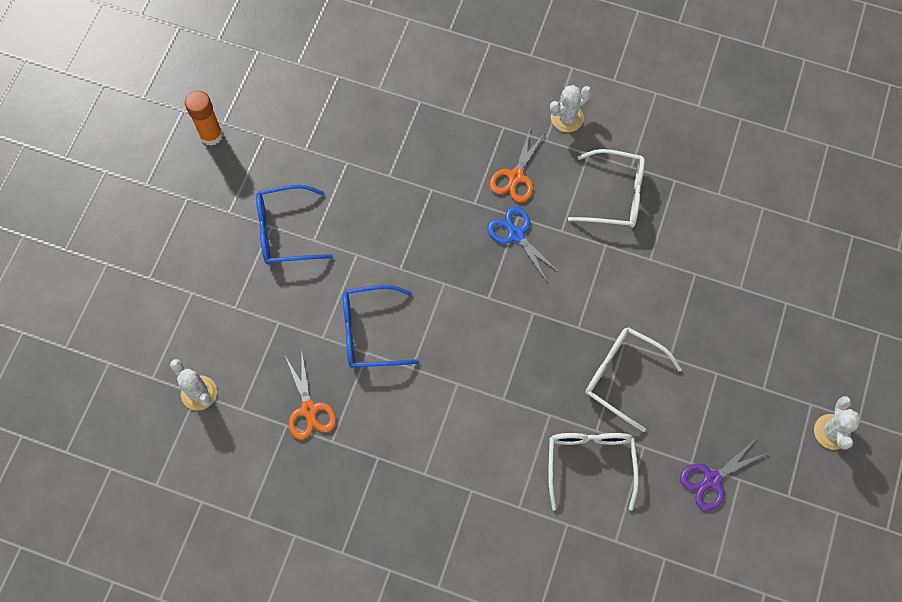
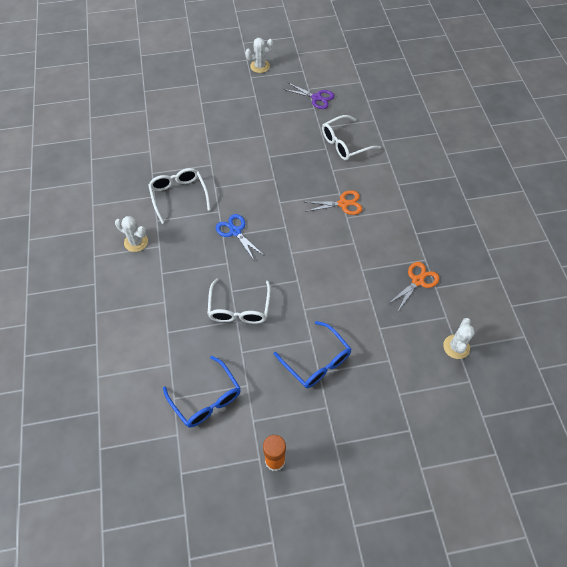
camera: 120 degrees left, 10 degrees down
(370, 332) = (349, 275): blue glasses -> blue glasses (206, 399)
(516, 176) = (195, 250): orange scissors -> orange scissors (343, 204)
(516, 234) = (235, 231): blue scissors -> blue scissors turned 120 degrees clockwise
(622, 376) = (289, 150): white glasses -> white glasses (239, 309)

